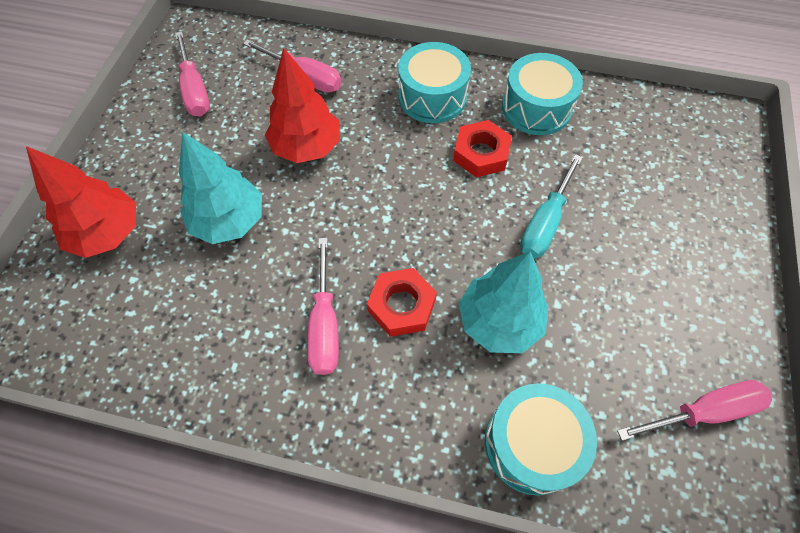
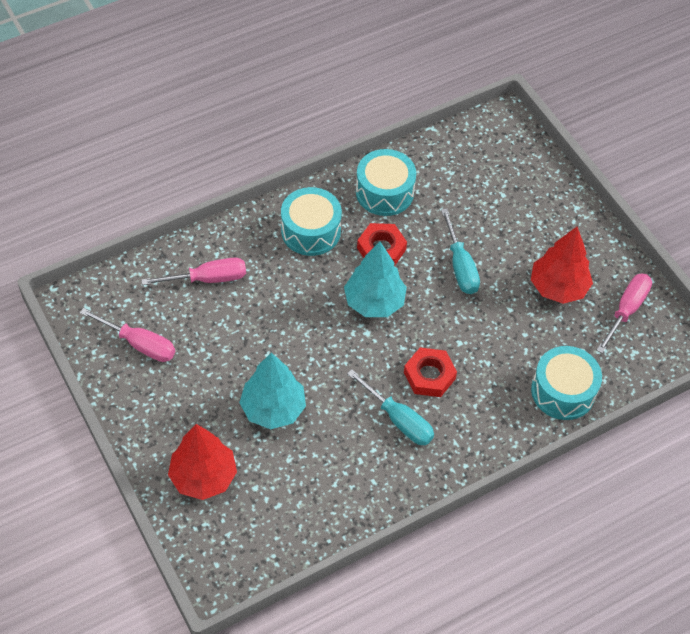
camera: 45 degrees left, 5 degrees down
(306, 147) = (267, 326): red tree -> red tree (558, 287)
(324, 324) = (398, 419): pink screwdriver -> turquoise screwdriver
(499, 321) = (489, 343): turquoise tree -> turquoise tree (374, 302)

